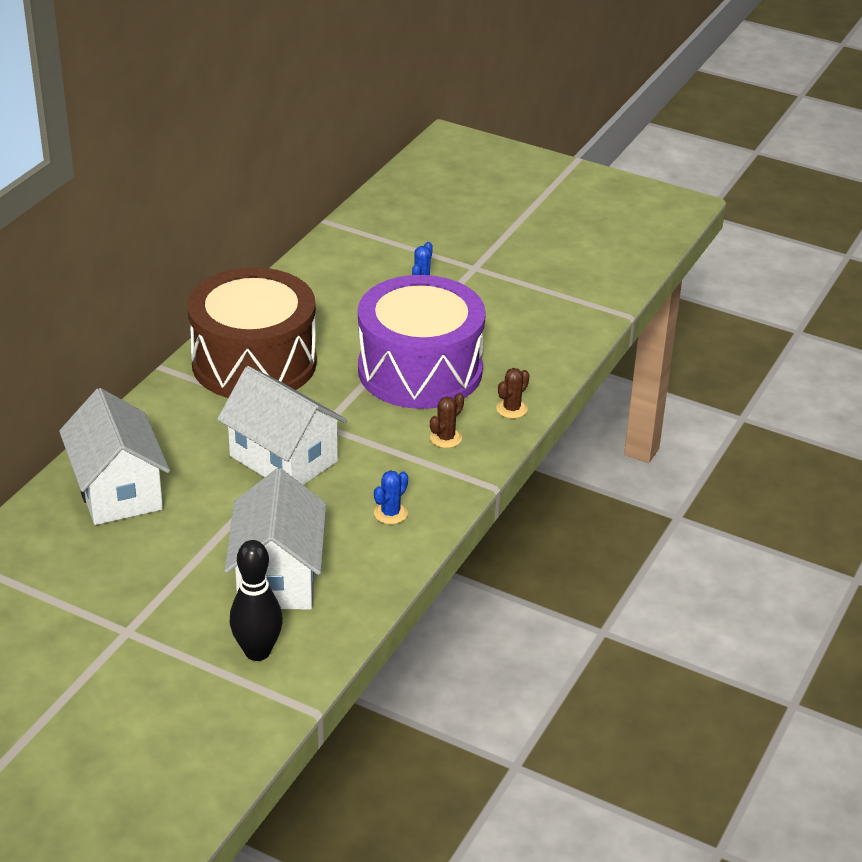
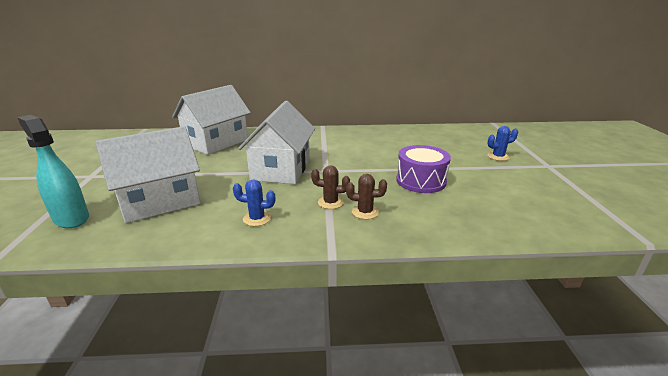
camera: 60 degrees right, 10 degrees down
(254, 362) = (355, 140): brown drum -> none
(257, 651) = (71, 218): black bowling pin -> turquoise spray bottle
(420, 370) = (421, 181): purple drum -> purple drum, size x0.52
(511, 409) = (436, 228): brown cactus -> brown cactus (330, 202)

